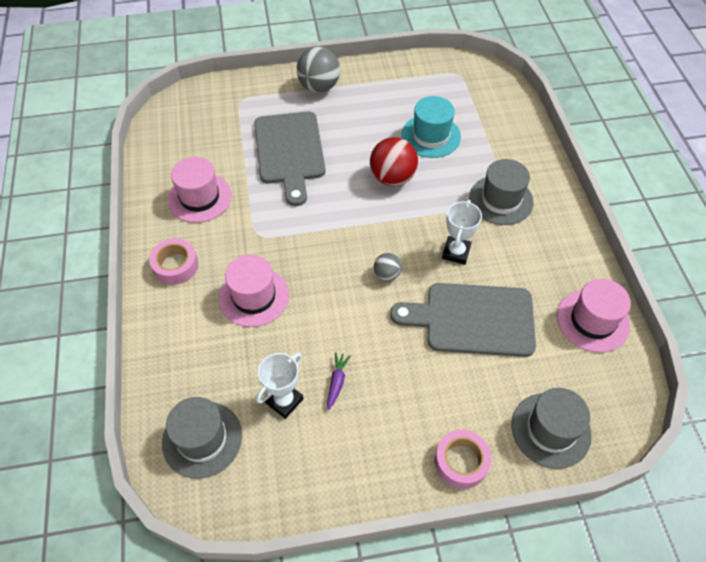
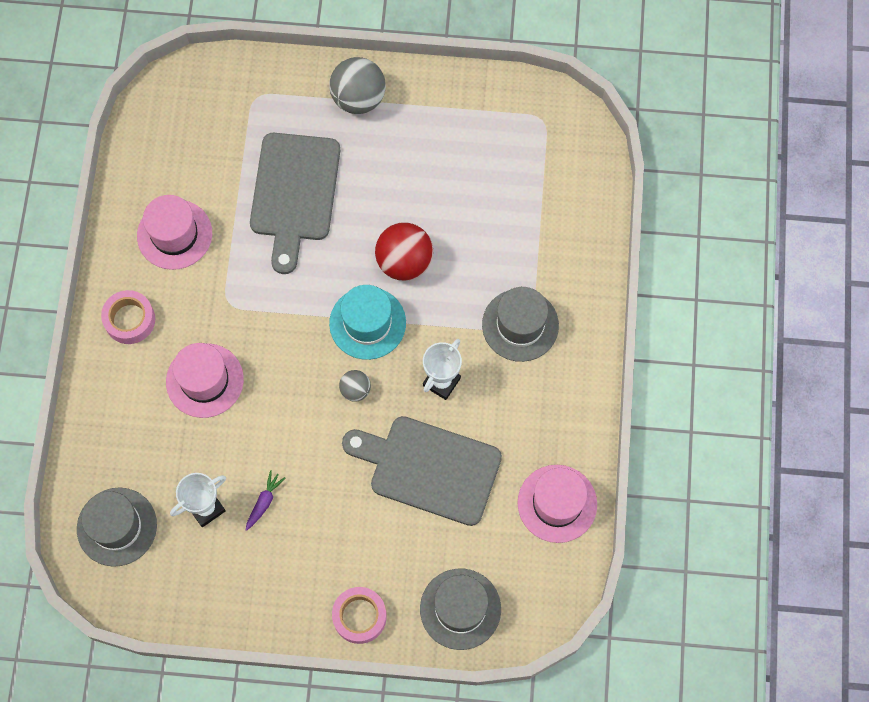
camera: 15 degrees right, 15 degrees up
(431, 136) = (471, 211): turquoise hat -> turquoise hat (367, 323)

